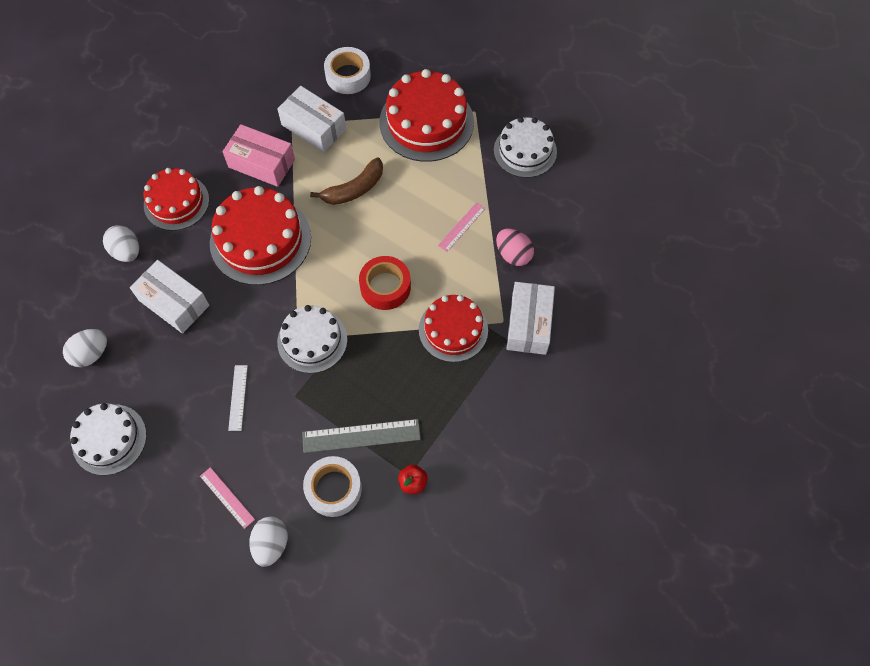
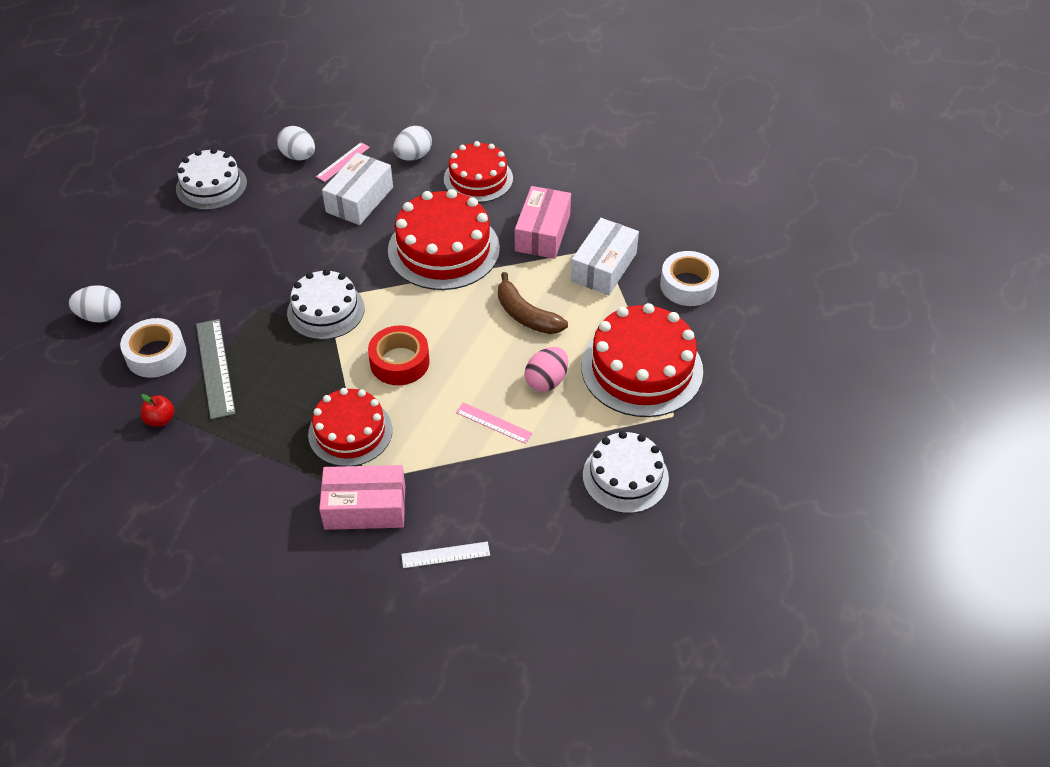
camera: 80 degrees right, 15 degrees down
(227, 497) = (150, 276): pink ruler -> pink ruler (343, 162)
(238, 397) = (257, 265): white ruler -> white ruler (445, 555)
(513, 254) = (462, 480): pink egg -> pink egg (546, 381)
(529, 324) = (365, 507): white box -> pink box

